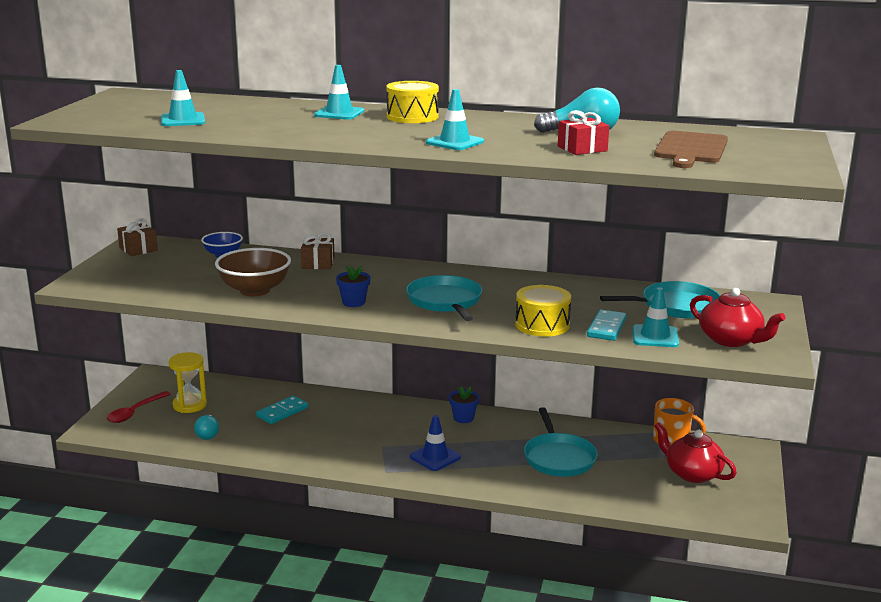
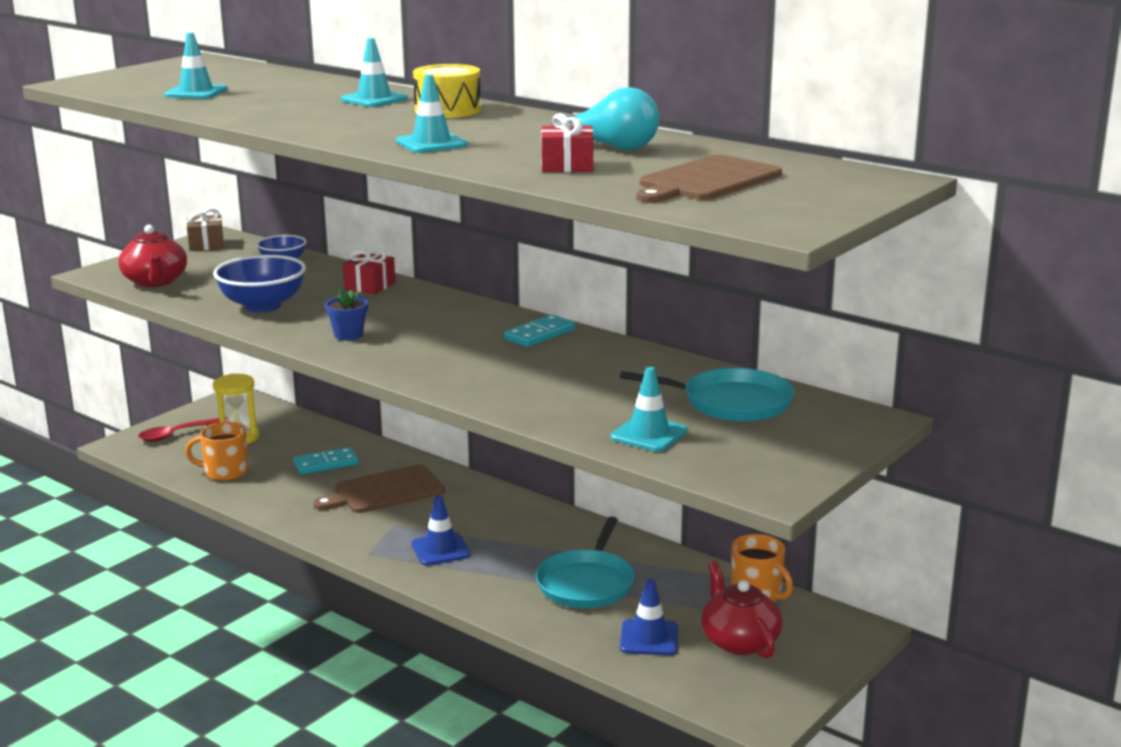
camera: 25 degrees right, 0 degrees up
(207, 434) = (225, 472): turquoise light bulb -> orange mug
(255, 290) = (263, 306): brown bowl -> blue bowl
(318, 263) = (370, 286): brown gift -> red gift
(349, 423) = (385, 491): none -> brown cutting board
(445, 301) = (452, 350): turquoise pan -> none
(463, 418) = (521, 512): blue flower pot -> none
(542, 325) = (527, 396): yellow drum -> none
(606, 328) = (602, 413): turquoise domino -> turquoise domino (539, 334)
(636, 485) = (649, 638): none -> blue traffic cone
(731, 340) = (744, 456): red teapot -> red teapot (155, 282)

